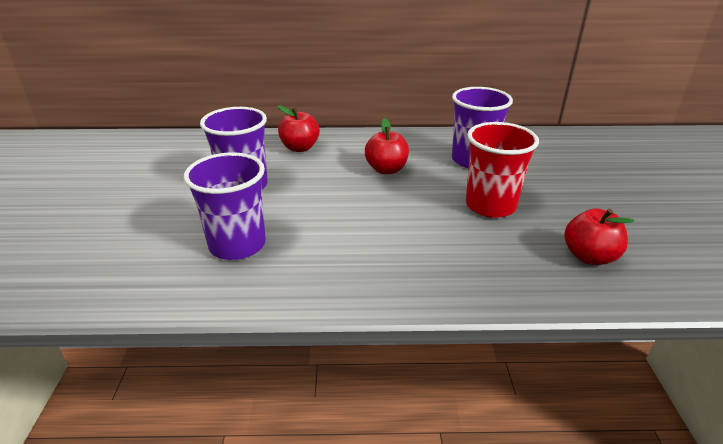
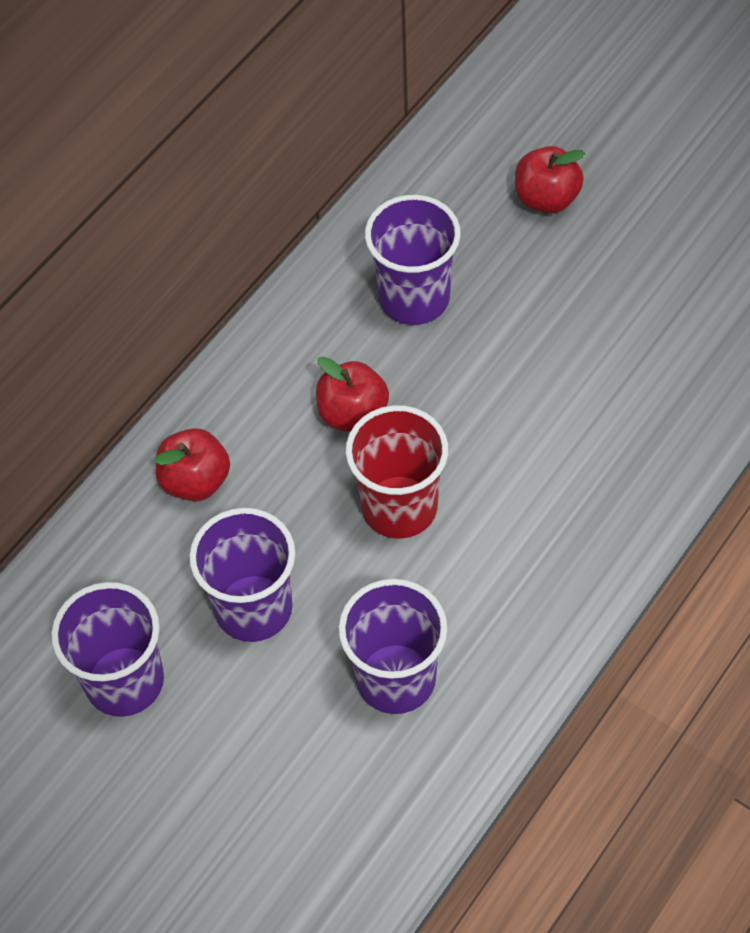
camera: 50 degrees left, 25 degrees up
(172, 170) = (124, 681): none -> purple cup
(490, 206) = (528, 365): red cup -> red cup (399, 507)
(589, 256) = (682, 354): red apple -> red apple (546, 198)

